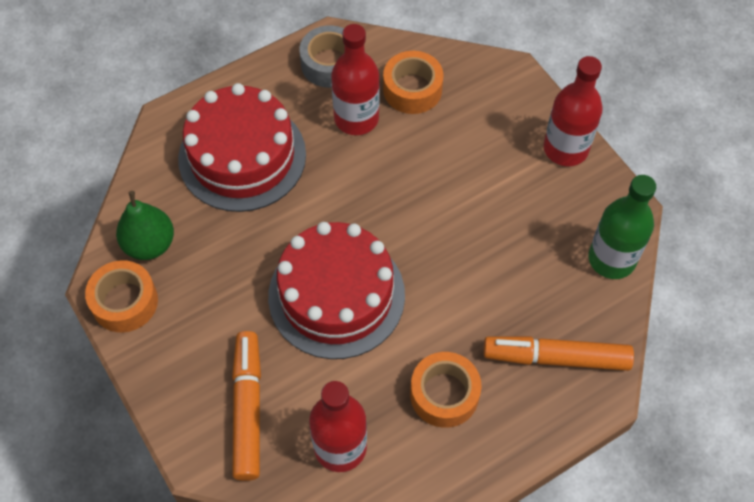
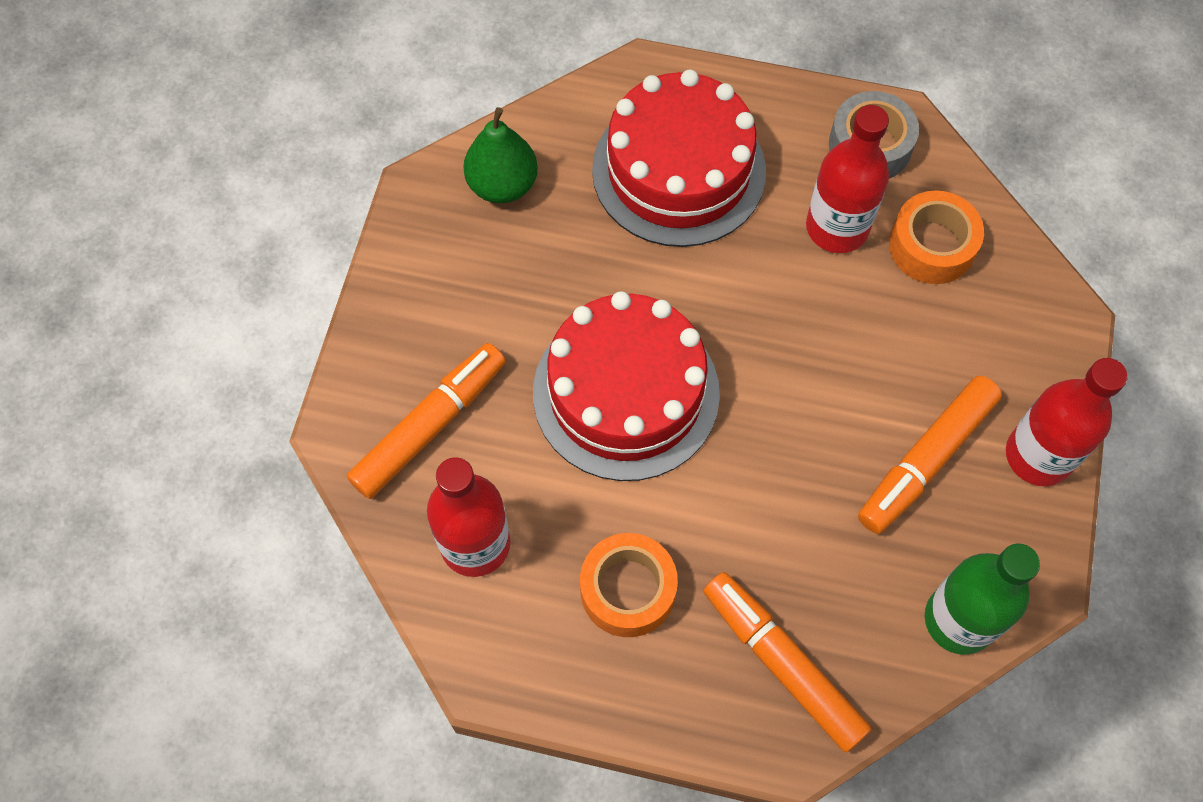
camera: 45 degrees right, 5 degrees up
(125, 302) = (425, 221): orange tape -> none
(518, 196) = (926, 460): none -> orange marker

